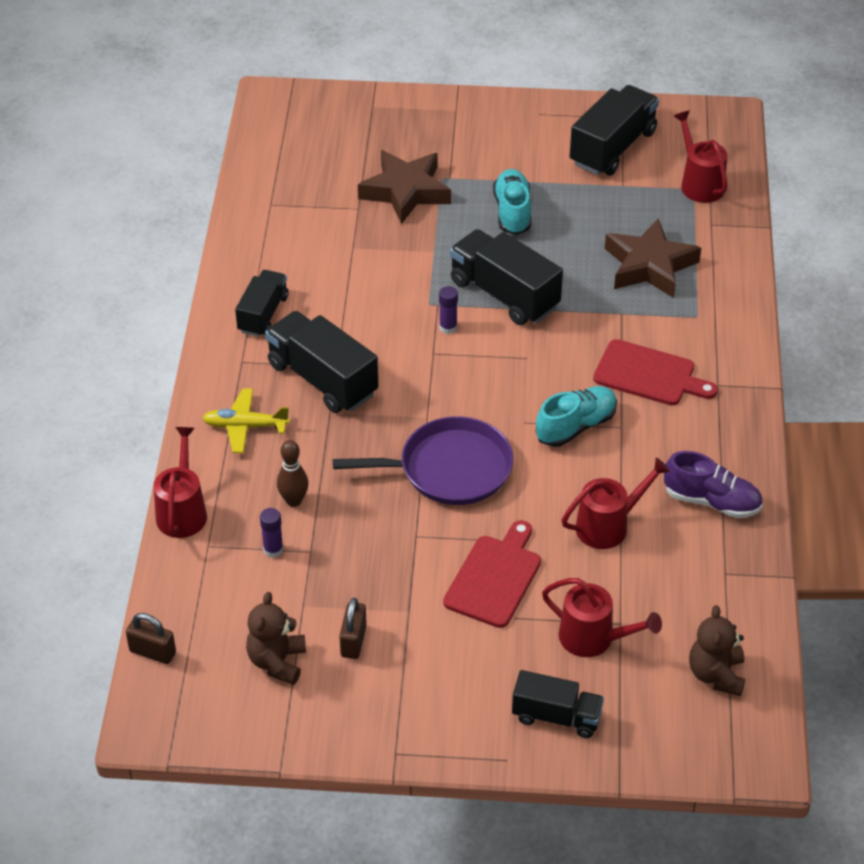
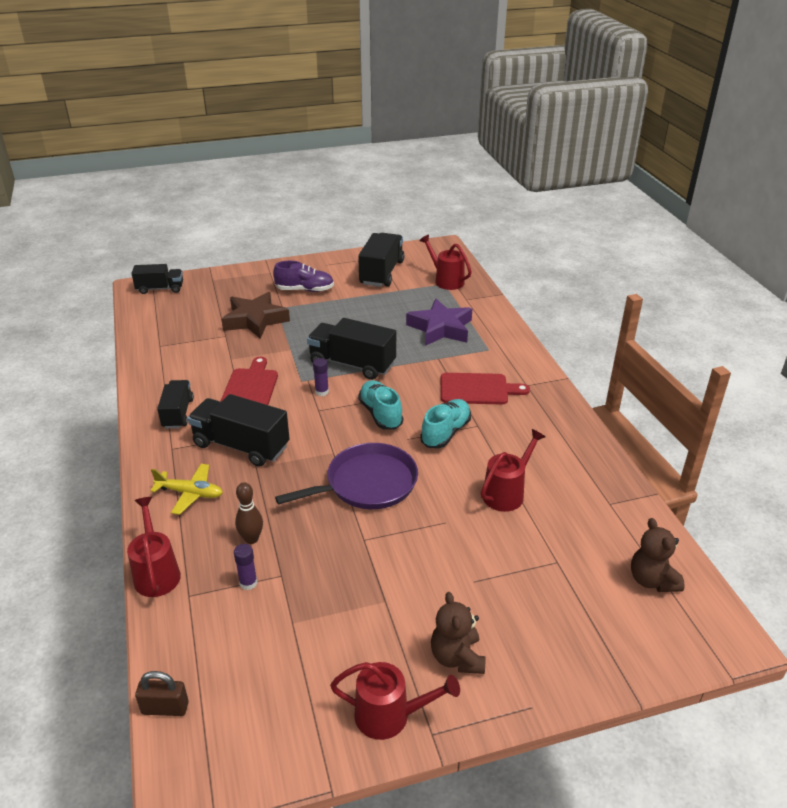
camera: 20 degrees left, 10 degrees down
(245, 426) = (190, 493): yellow plane -> yellow plane turned 150 degrees counterclockwise
(277, 662) = (288, 680): brown teddy bear -> brown teddy bear (457, 657)
(353, 641) = (349, 641): brown padlock -> none
(495, 578) = (442, 554): red cutting board -> red cutting board (250, 388)
(512, 212) = (334, 317): turquoise shoe -> turquoise shoe (380, 414)
(556, 716) = (551, 653): black truck -> black truck (160, 289)
(594, 639) = (544, 580): red watering can -> red watering can (390, 715)
(649, 266) = (441, 328): brown star -> purple star
(711, 501) = (569, 457): purple shoe -> purple shoe (305, 290)

